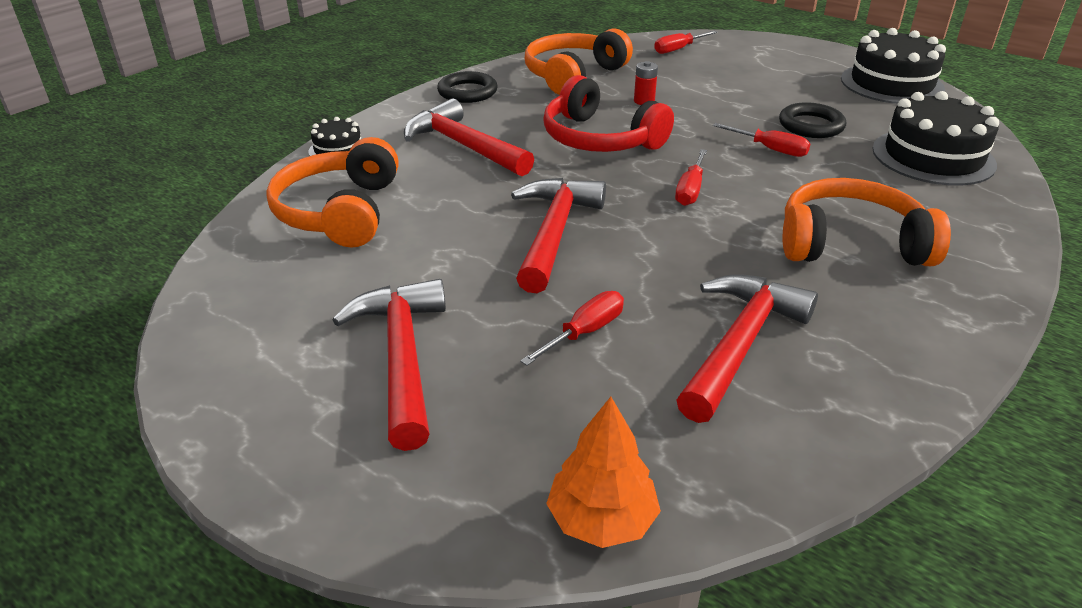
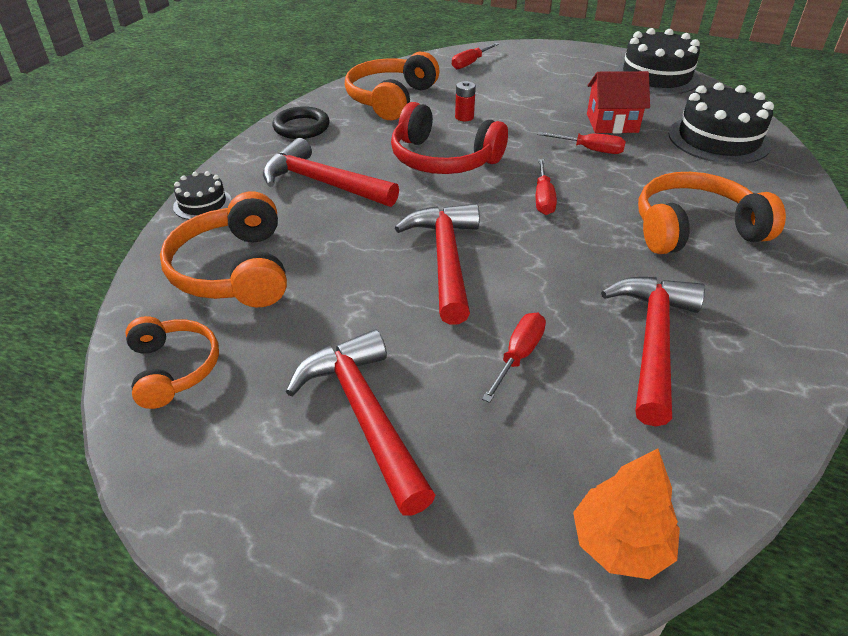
camera: 15 degrees left, 5 degrees up
(245, 286) = (173, 369): none -> orange headphones
(811, 125) = (612, 123): black ring -> red house

